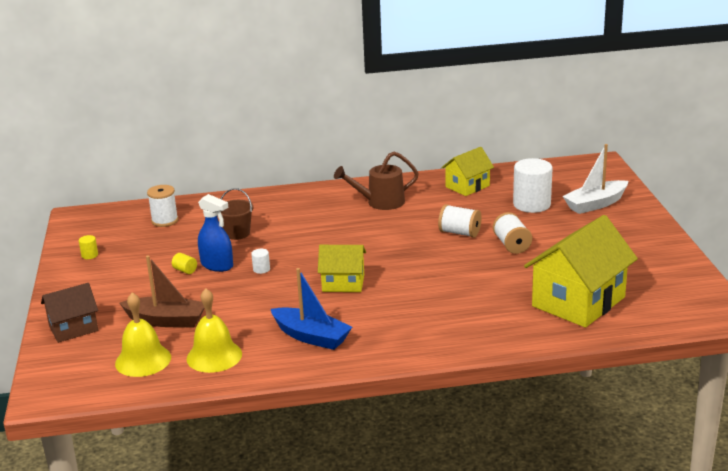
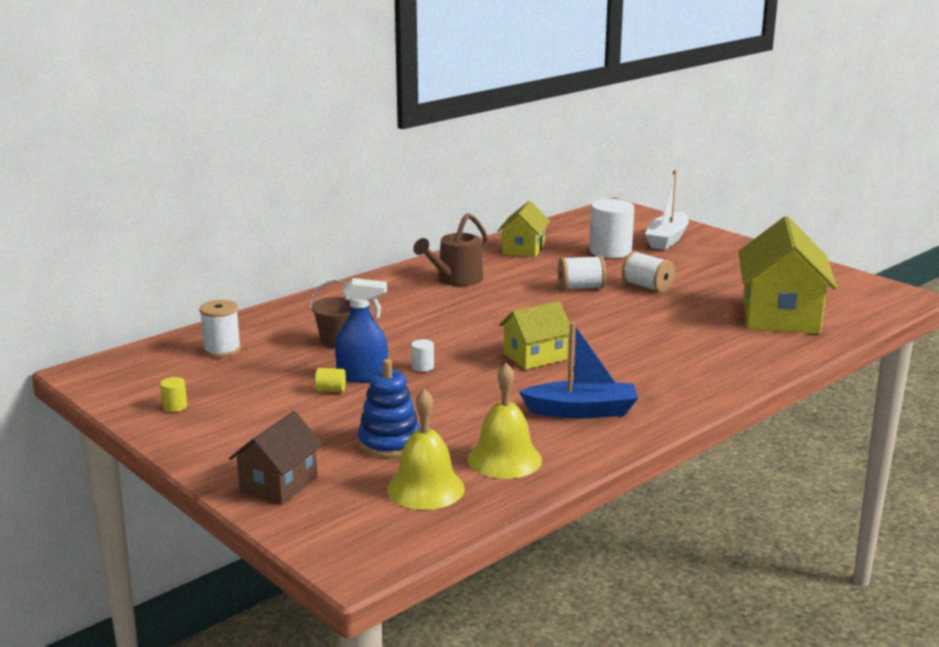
camera: 35 degrees left, 5 degrees down
(166, 320) = (389, 443): brown boat -> blue stacking toy

